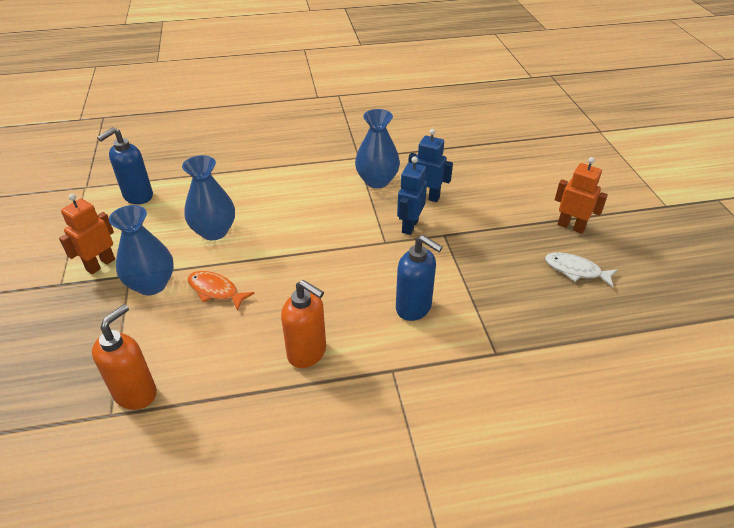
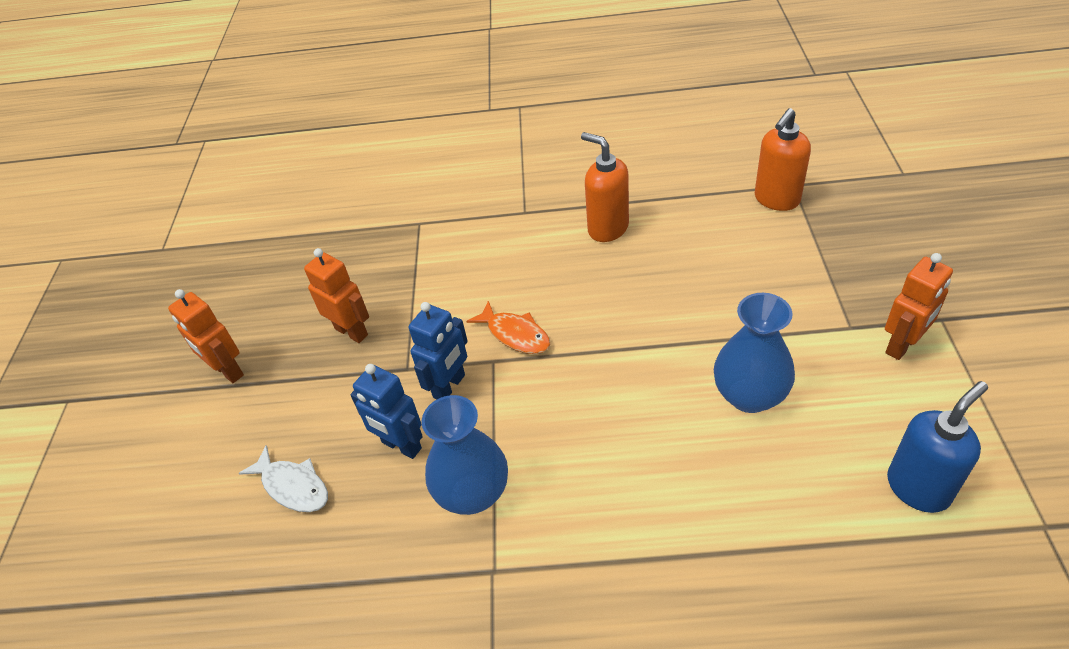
camera: 165 degrees left, 5 degrees up
(151, 284) = (811, 311): blue vase -> none
(216, 291) = (722, 299): orange fish -> orange fish (515, 334)
(414, 308) = (484, 269): blue soap dispenser -> none
(498, 255) = (351, 331): none -> orange robot
(576, 270) = (274, 305): white fish -> white fish (293, 486)

